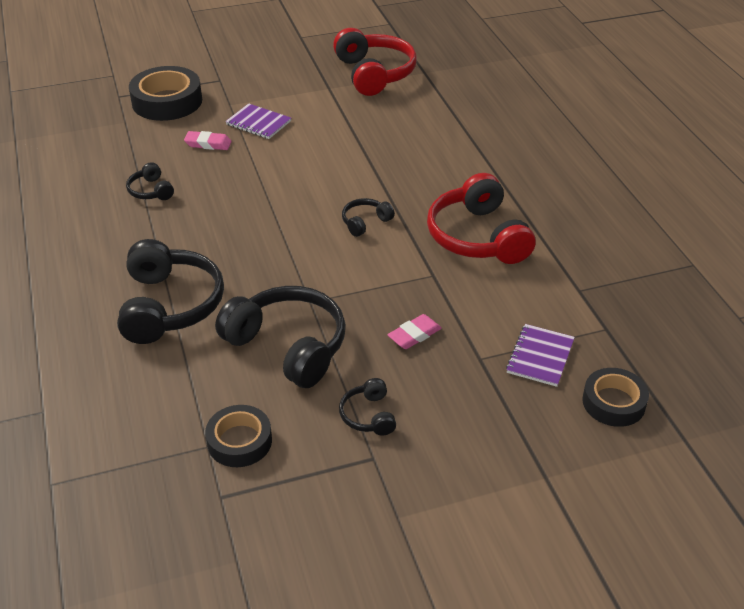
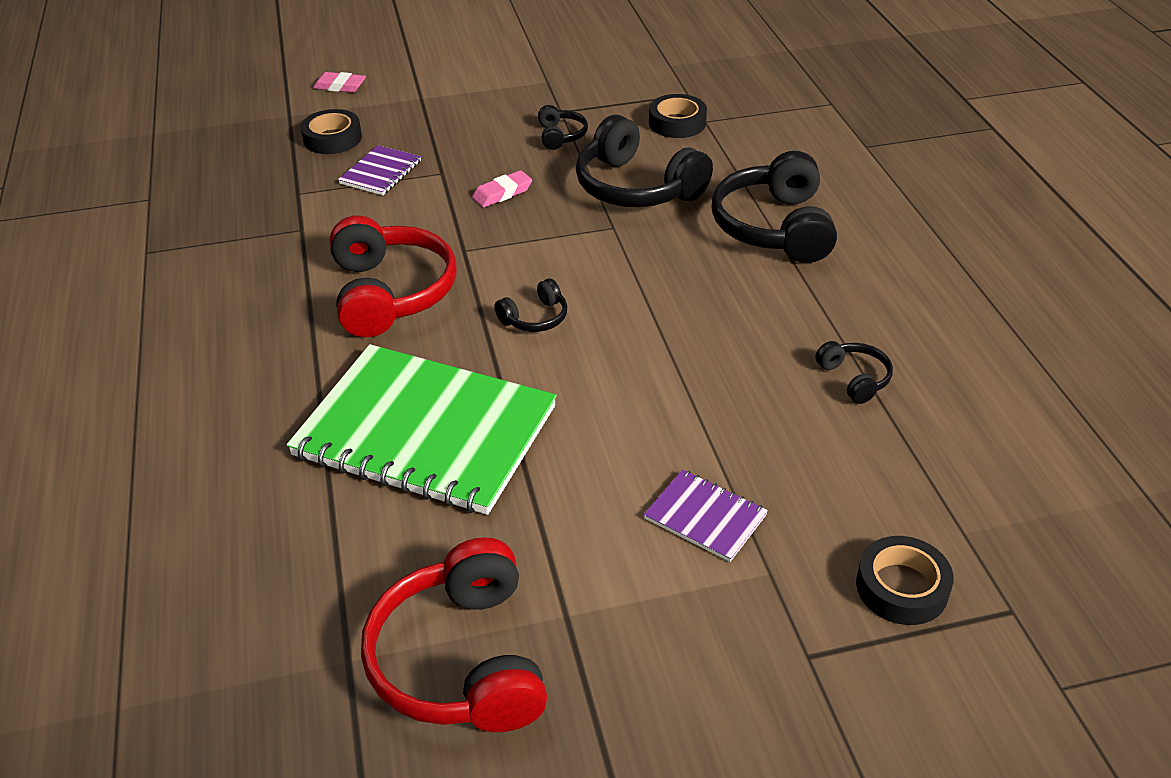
camera: 175 degrees left, 0 degrees up
(167, 101) = (902, 587): black tape -> black tape, size x0.63
(208, 144) = (788, 469): pink eraser -> pink eraser (340, 86)
(420, 154) = (425, 431): none -> green notebook

